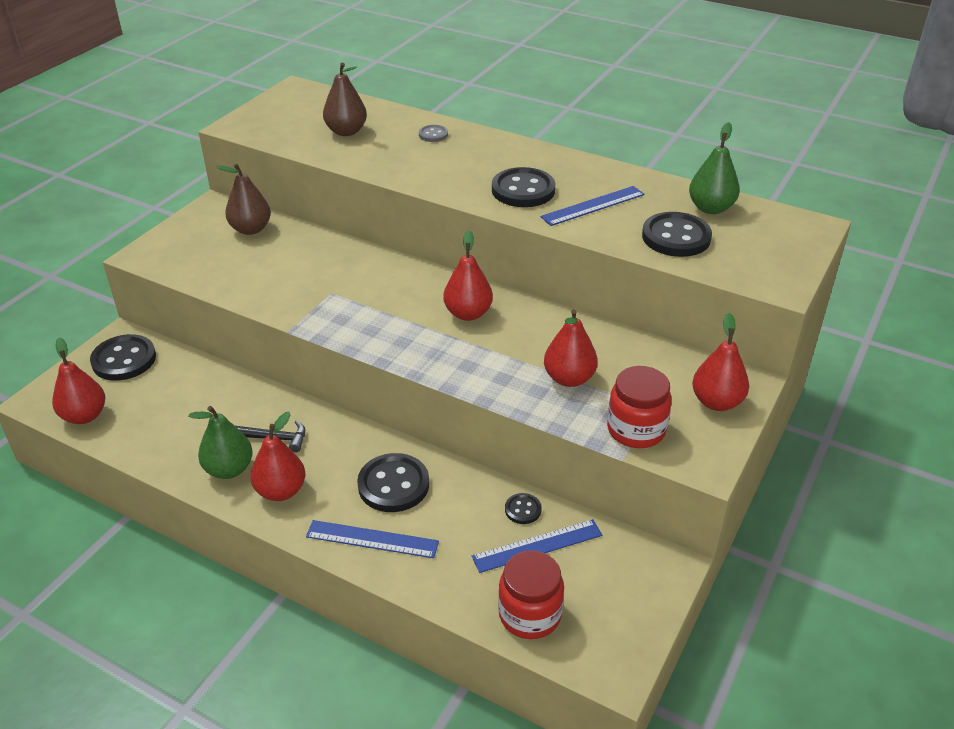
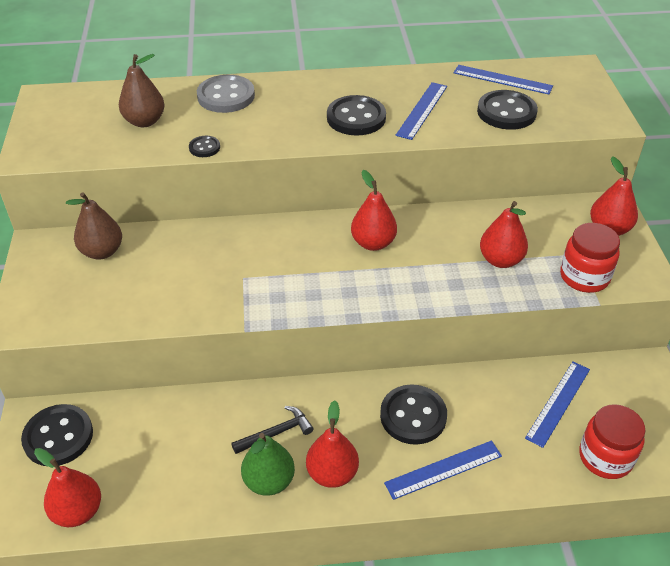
camera: 35 degrees left, 5 degrees up
(433, 135) = (226, 96): grey button -> grey button, size x1.99
(523, 510) = (521, 381): black button -> black button (204, 148)
(711, 208) = (502, 79): green pear -> blue ruler

